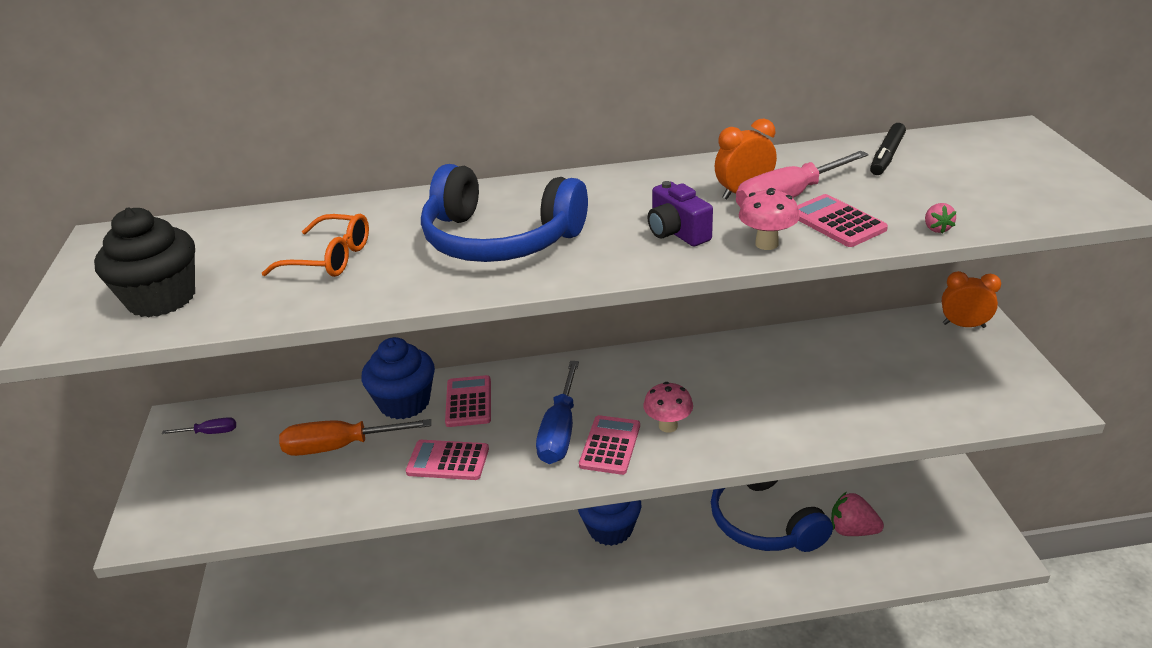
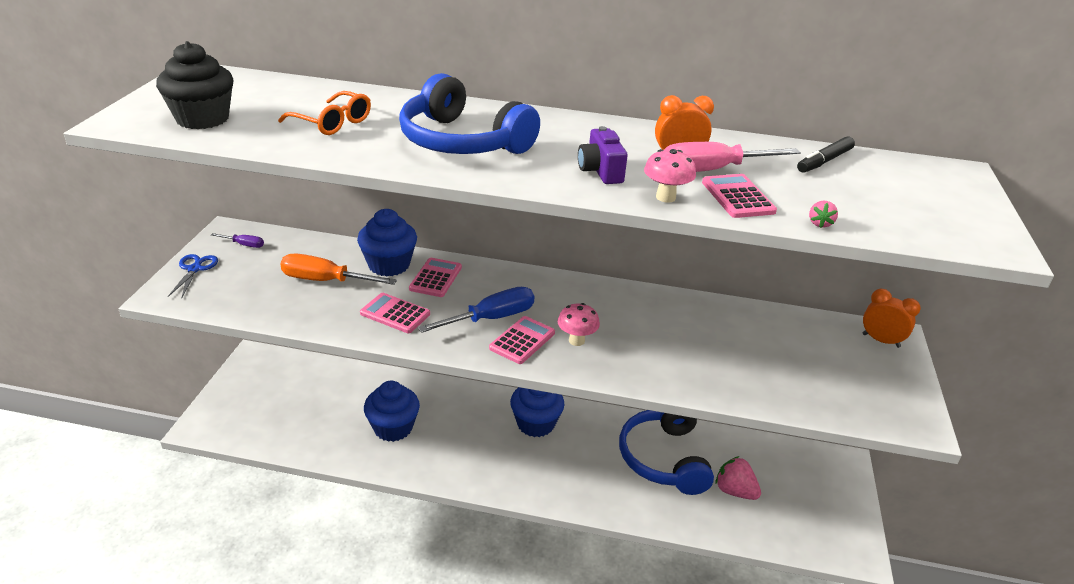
camera: 15 degrees right, 0 degrees up
(165, 484) = (194, 269): none -> blue scissors
(453, 591) = (393, 428): none -> blue cupcake
(560, 431) = (491, 318): blue screwdriver -> blue screwdriver turned 150 degrees counterclockwise

